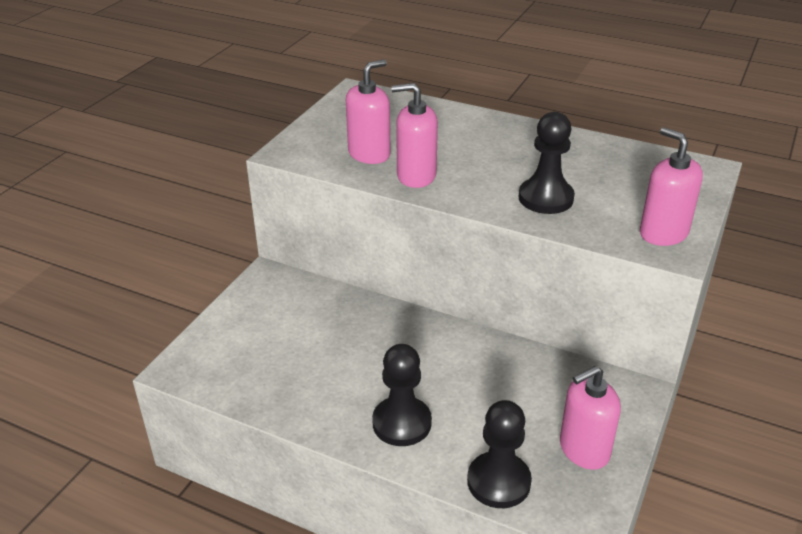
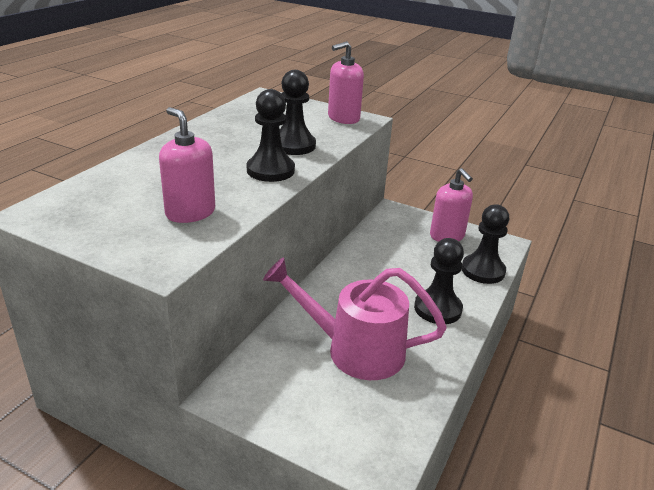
camera: 90 degrees left, 5 degrees down
(324, 351) = (354, 350): none -> pink watering can
(416, 176) = (243, 192): pink soap dispenser -> none
(471, 187) = (270, 170): none -> black pawn

